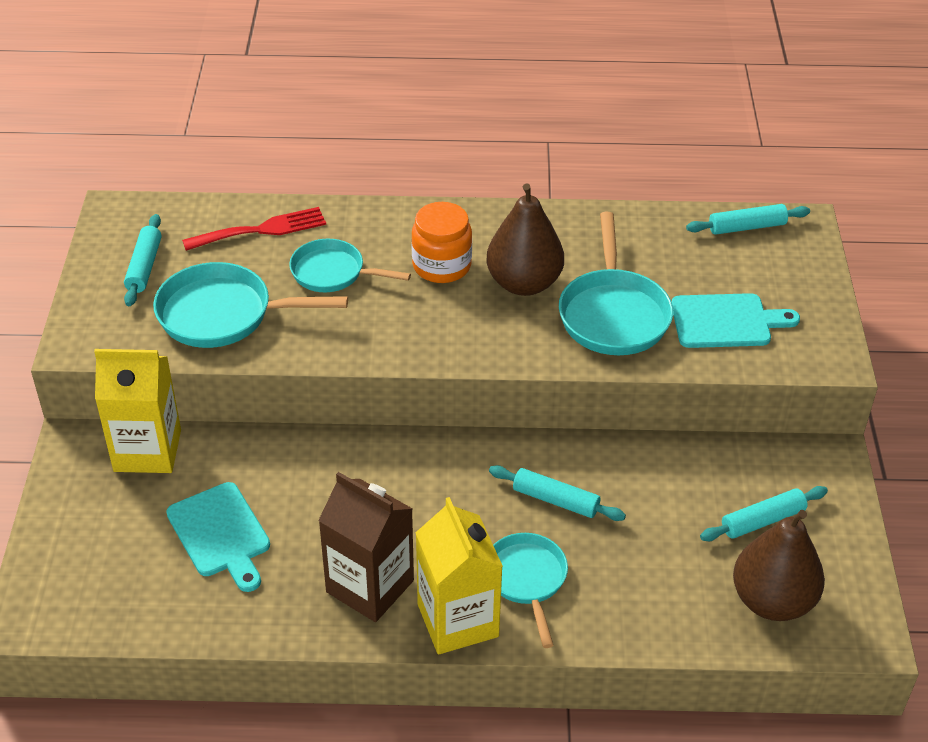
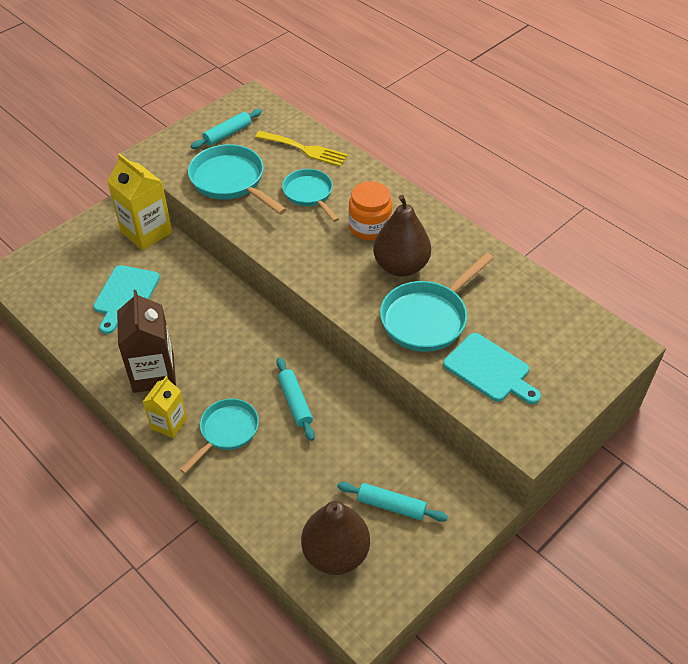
camera: 45 degrees right, 5 degrees up
(262, 230) = (305, 149): red fork -> yellow fork
(457, 620) = (169, 423): yellow carton -> yellow carton, size x0.60
(746, 227) = (583, 323): turquoise rolling pin -> none

